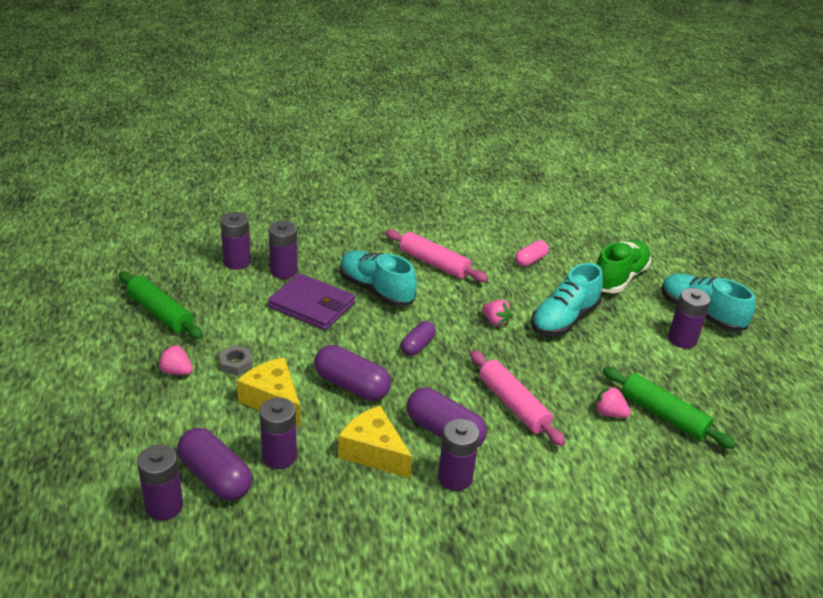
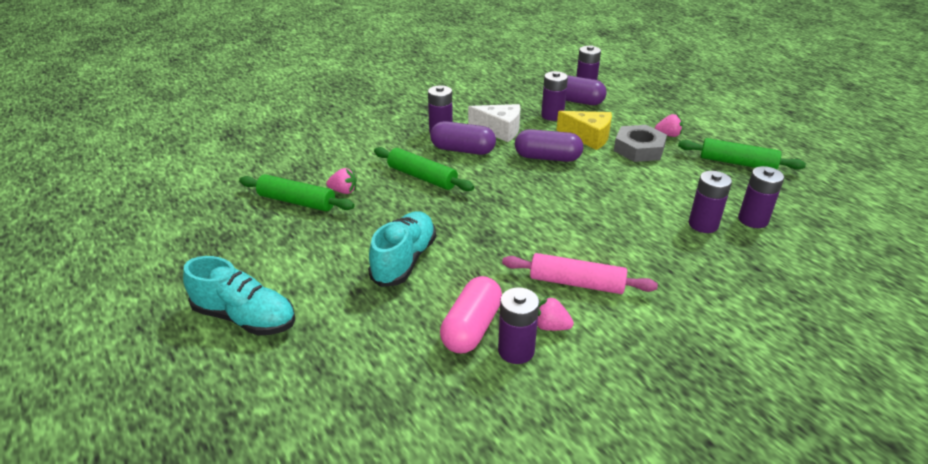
camera: 160 degrees right, 0 degrees up
(236, 363) = (639, 149): grey nut -> grey nut, size x1.89
(311, 305) = (640, 202): purple wallet -> none
(373, 452) = (499, 130): yellow cheese -> white cheese
(376, 290) = (603, 233): turquoise shoe -> none
(417, 346) = (524, 196): purple capsule -> none
(495, 321) = (471, 237): pink strawberry -> pink strawberry (551, 326)
(513, 405) = (422, 177): pink rolling pin -> green rolling pin
(530, 260) = (471, 328): pink capsule -> pink capsule, size x1.67
(619, 278) = (351, 339): green shoe -> none
(682, 339) = (273, 276): purple battery -> purple battery (516, 350)

